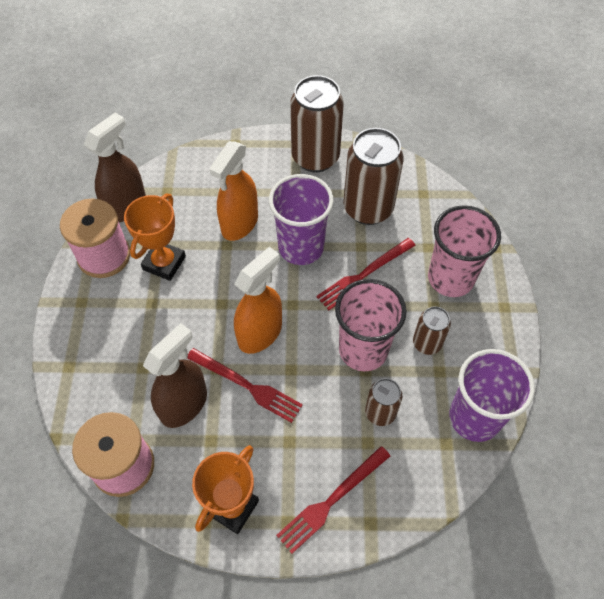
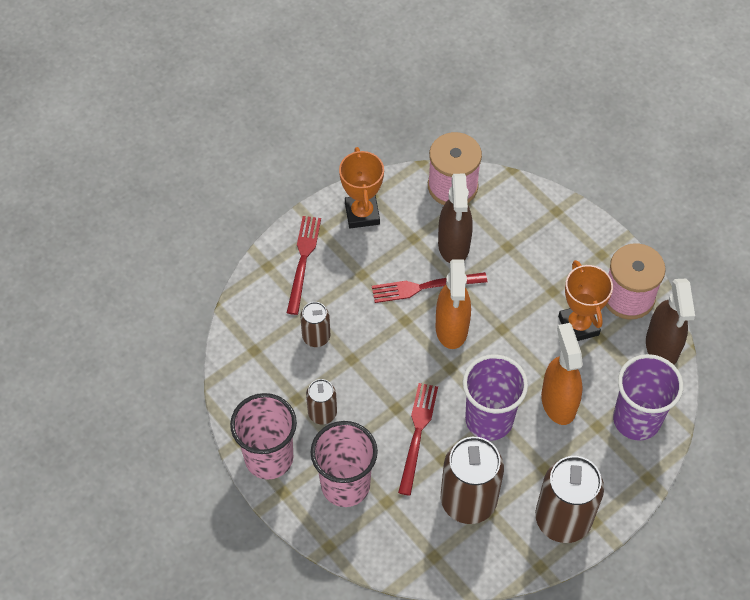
camera: 140 degrees right, 0 degrees up
(363, 350) = (366, 372): pink cup -> pink cup (269, 458)
(474, 417) = (246, 382): purple cup -> purple cup (636, 419)

